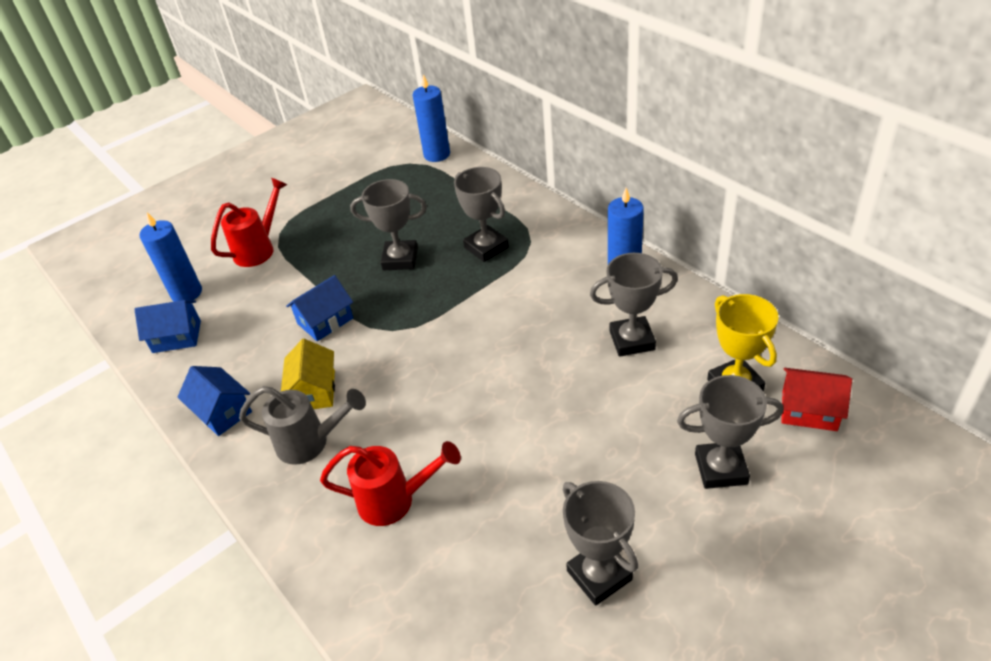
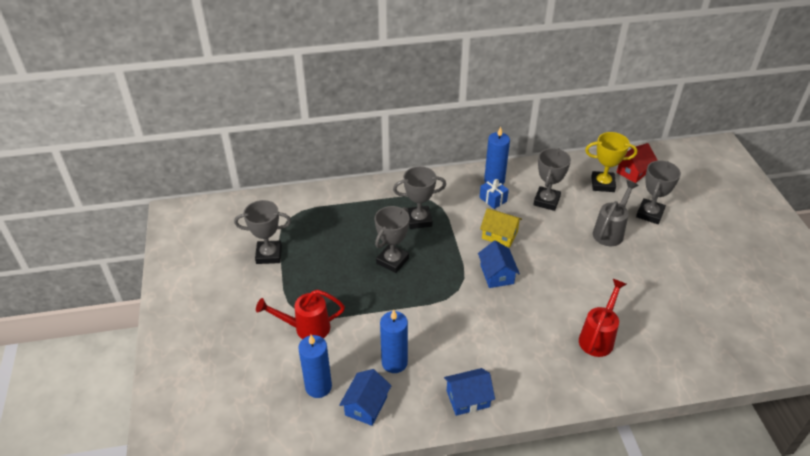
camera: 65 degrees left, 0 degrees up
(259, 248) = (306, 328): red watering can -> red watering can turned 75 degrees counterclockwise
(311, 443) = (529, 360): grey watering can -> grey watering can (610, 231)
(314, 391) = (484, 345): yellow house -> yellow house (499, 235)
(325, 321) = (422, 318): blue house -> blue house (497, 274)
(437, 154) = (295, 202): blue candle -> blue candle (394, 362)
(584, 290) = (493, 199): none -> blue gift
(599, 575) = (687, 280): grey trophy -> grey trophy (269, 255)

